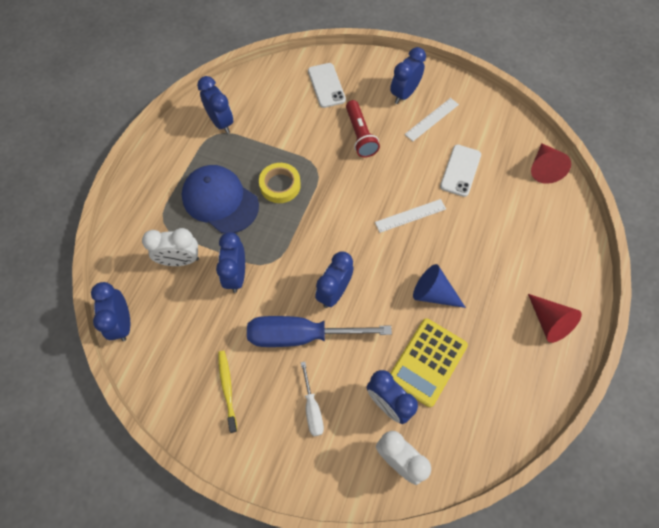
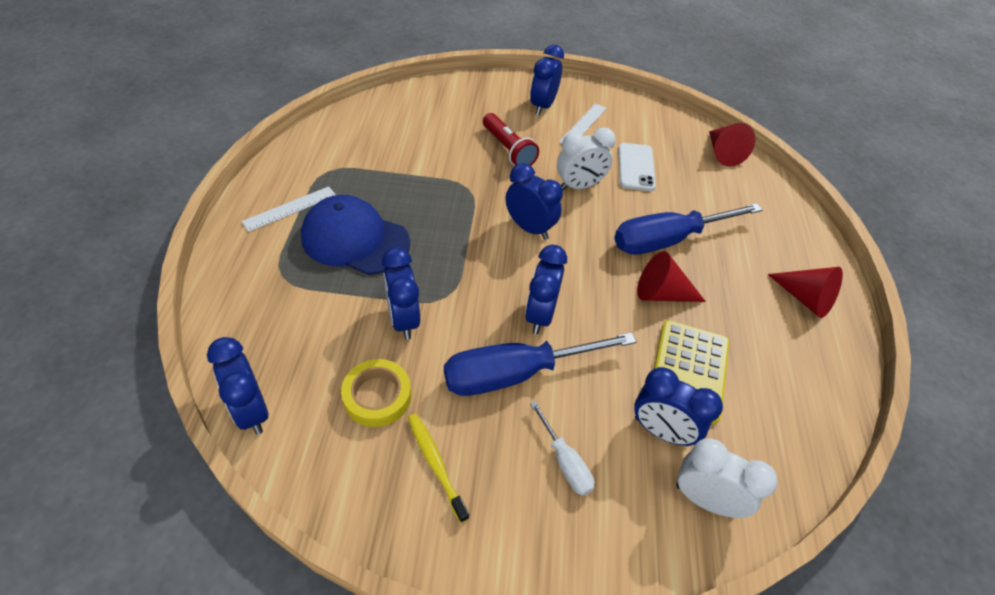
camera: 20 degrees left, 15 degrees down
(180, 260) = (319, 316): white clock -> white clock (579, 186)
(221, 122) = (331, 158): blue clock -> blue clock (529, 228)
(280, 185) = (429, 212): yellow tape -> yellow tape (377, 396)
(326, 85) = (450, 108): white phone -> none
(410, 216) = (599, 218): white ruler -> white ruler (290, 208)
(433, 293) = (662, 294): blue cone -> red cone
(457, 246) = (667, 240): none -> blue screwdriver

